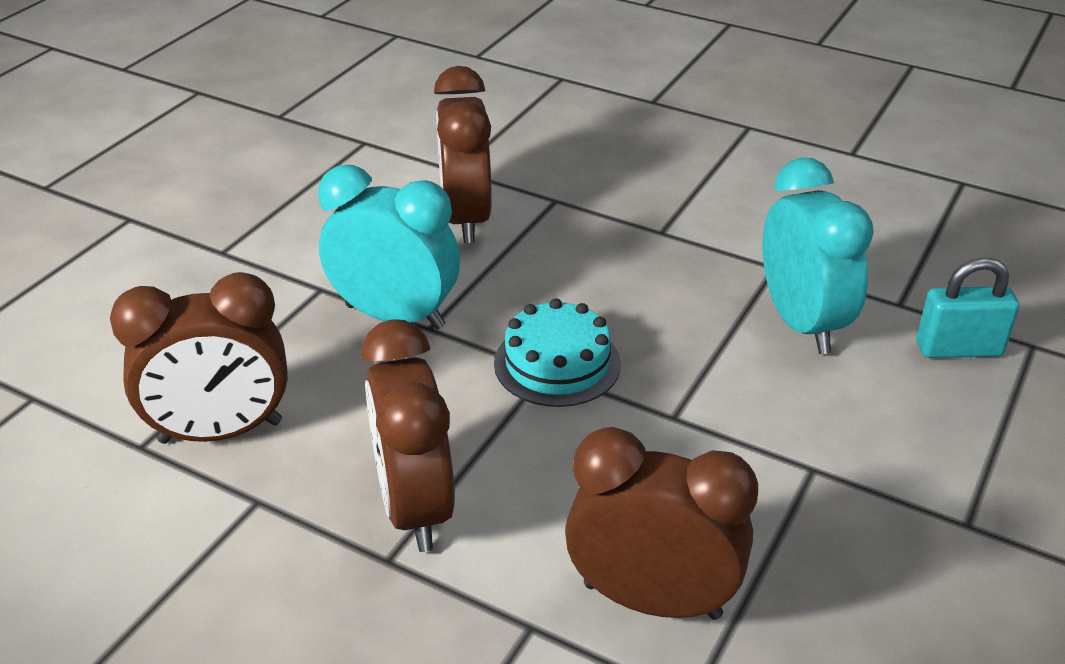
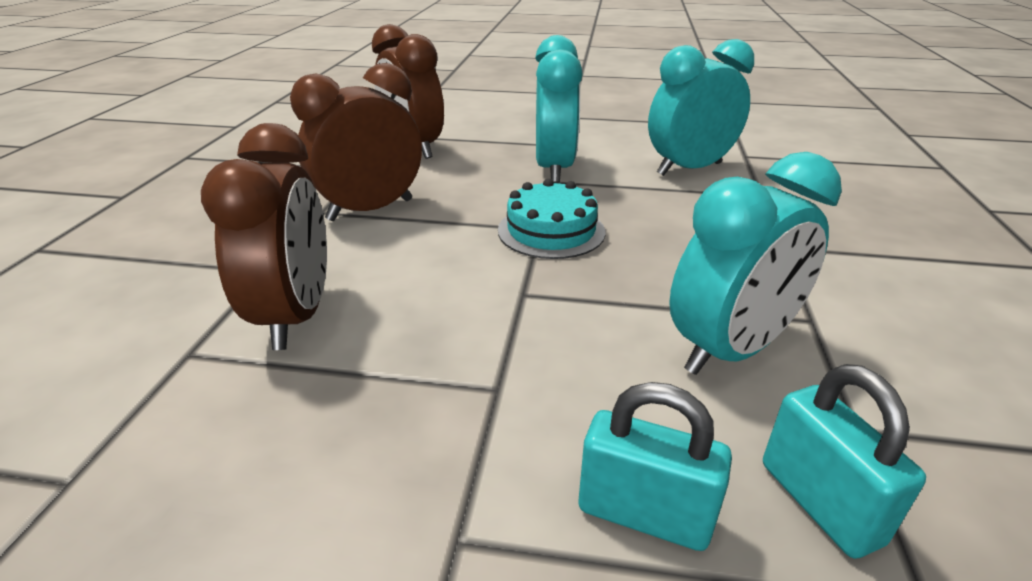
camera: 70 degrees right, 5 degrees down
(466, 219) = (689, 169): brown clock -> turquoise clock
(957, 427) = (644, 514): none -> turquoise padlock

